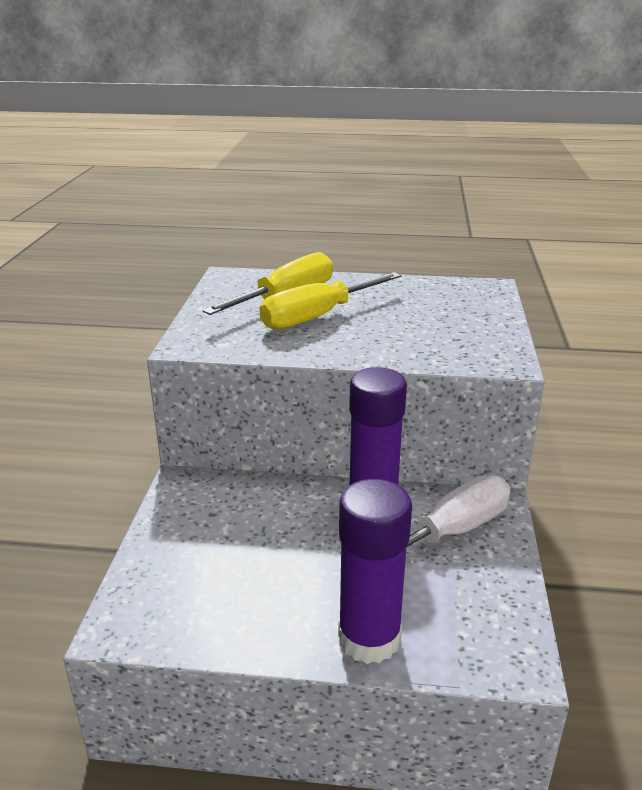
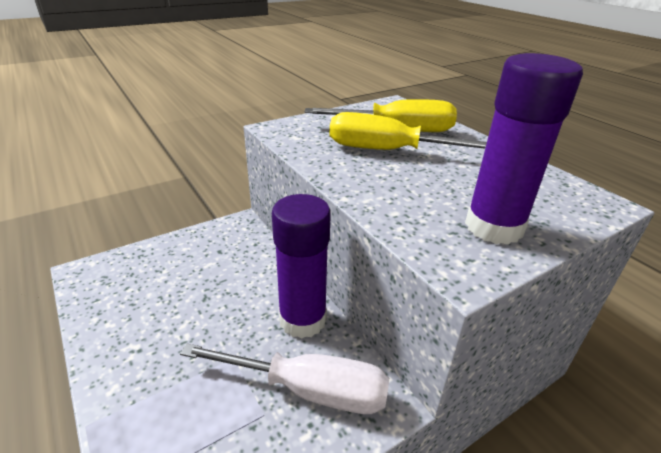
camera: 50 degrees right, 5 degrees up
(369, 638) = (132, 402): purple glue stick -> purple glue stick (493, 227)

